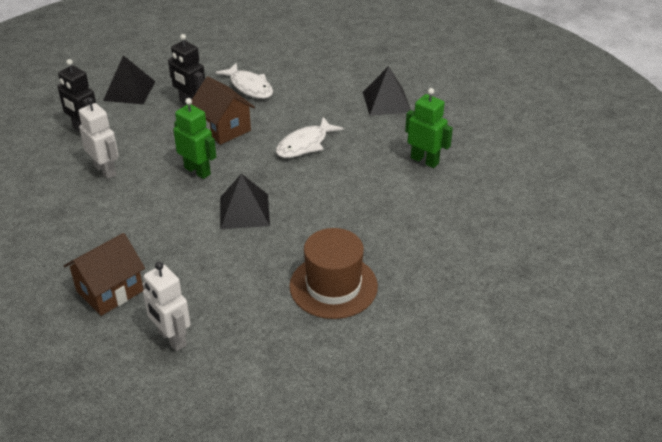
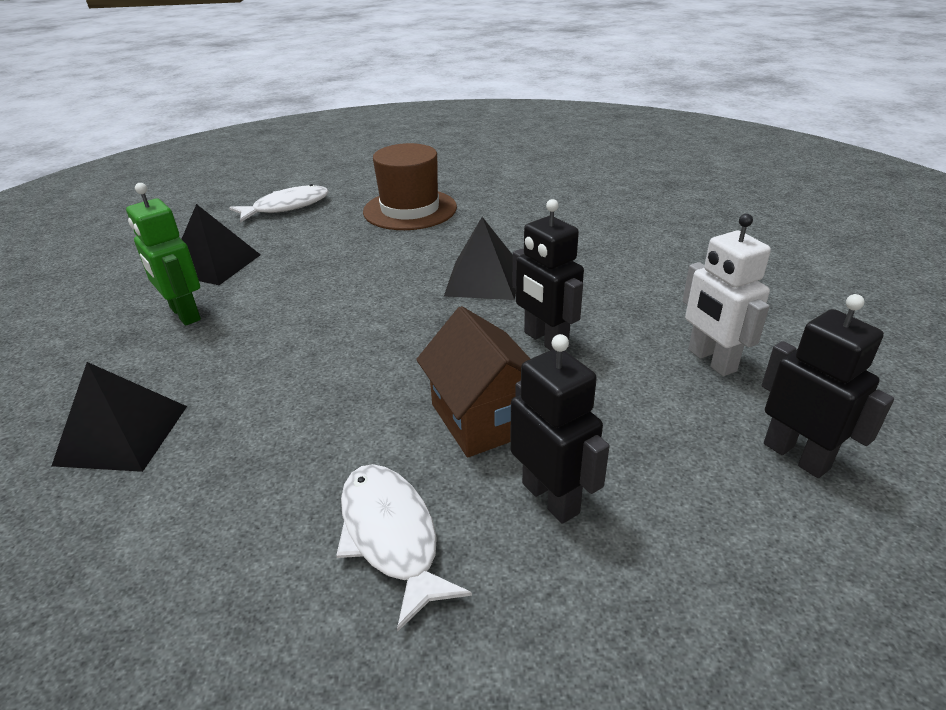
camera: 165 degrees left, 5 degrees down
(110, 291) = (652, 225): brown house -> none
(129, 91) = (728, 582): black pyramid -> black pyramid (214, 264)
(171, 339) = (580, 192): white robot -> none
(197, 171) = (545, 340): green robot -> black robot
(305, 144) = (346, 363): white fish -> white fish (287, 207)

